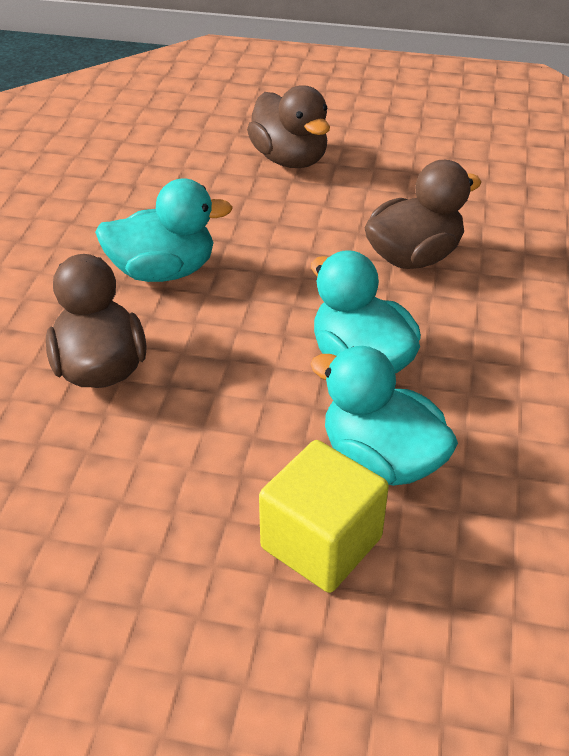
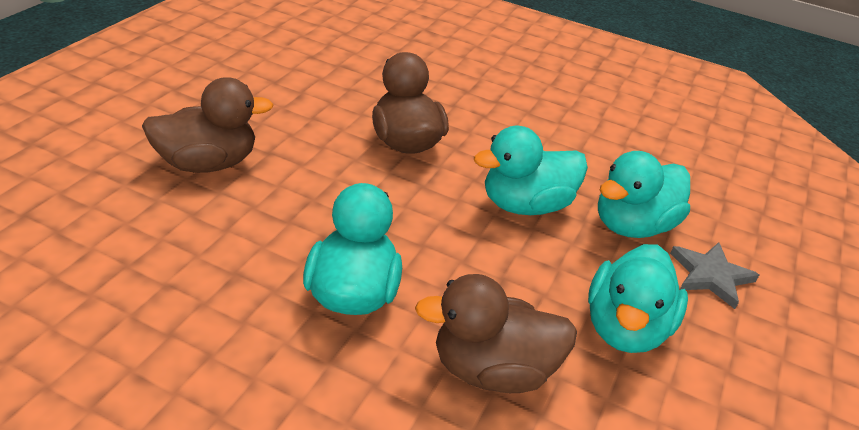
camera: 80 degrees left, 5 degrees down
(191, 460) = (625, 328): none -> turquoise duck
(321, 542) = (710, 276): yellow cube -> grey star

